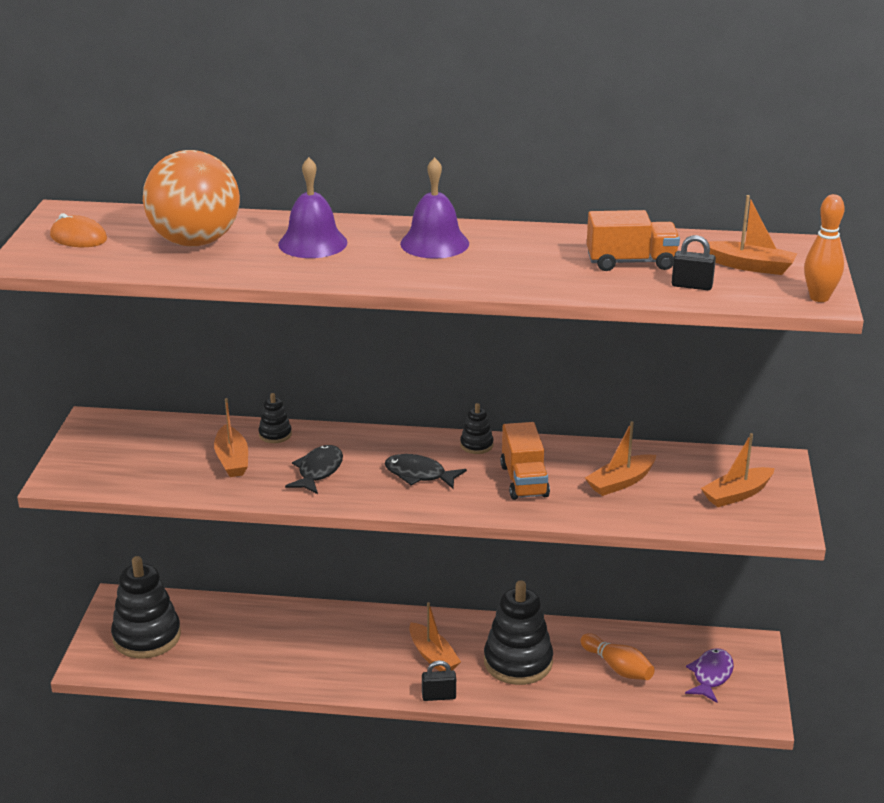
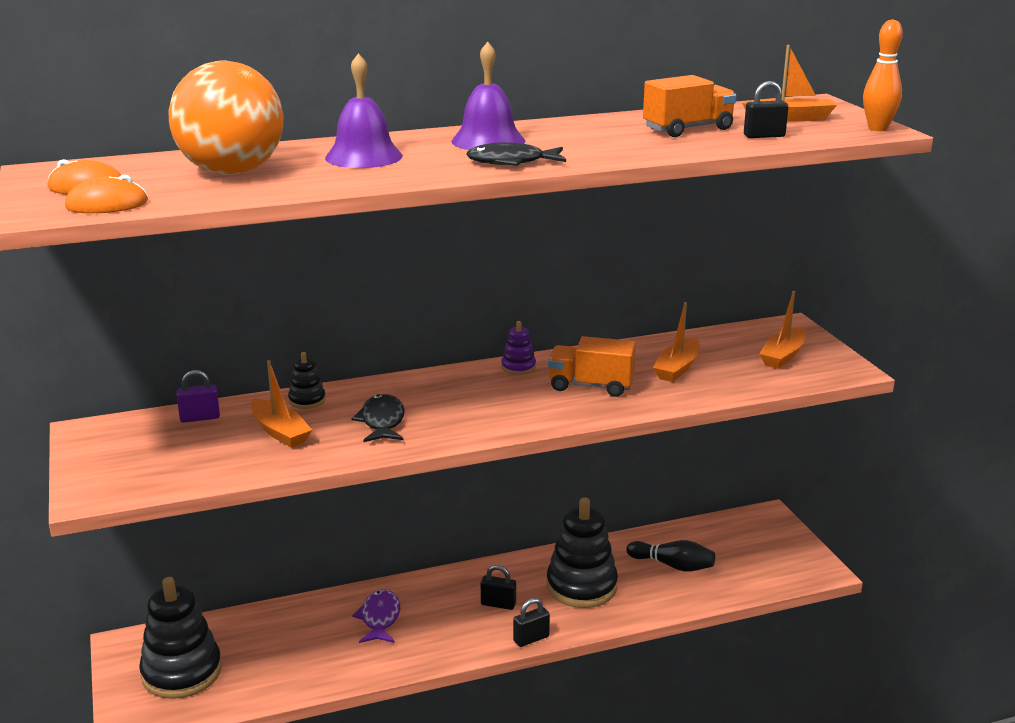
camera: 25 degrees left, 5 degrees down
(76, 261) = (107, 204): none -> orange mouse
(182, 430) = (200, 418): none -> purple padlock
(419, 475) = (487, 402): black fish -> black fish (511, 162)
(433, 656) = (498, 604): orange boat -> black padlock
(476, 445) = (518, 367): black stacking toy -> purple stacking toy
(524, 481) = (591, 386): orange truck -> orange truck turned 135 degrees clockwise
(617, 667) = (672, 565): orange bowling pin -> black bowling pin
(711, 676) = (755, 549): purple fish -> purple fish (379, 618)

